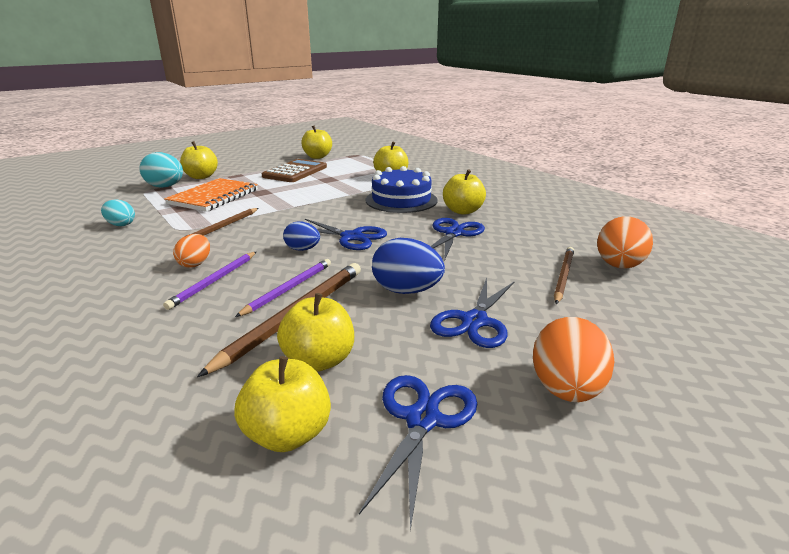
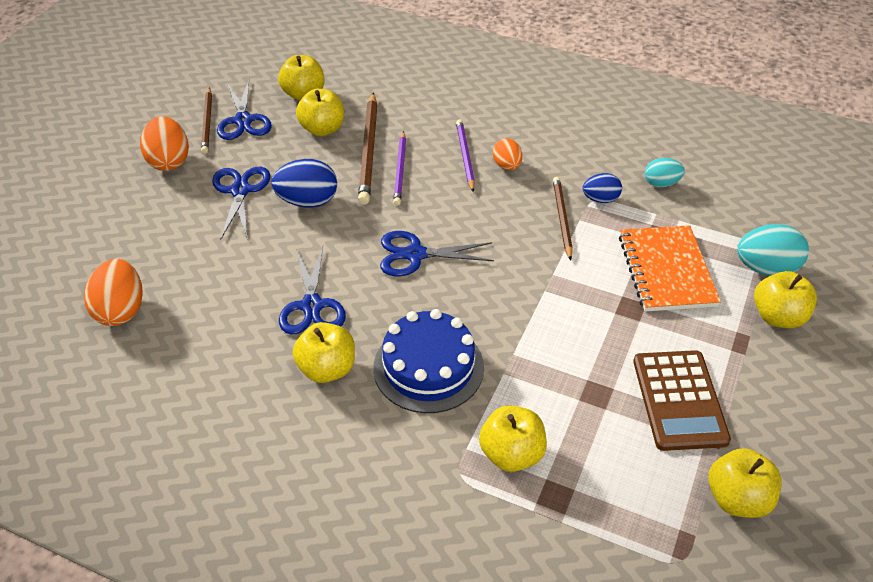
camera: 150 degrees right, 20 degrees up
(302, 249) = (442, 217): blue egg -> blue egg (600, 199)
(563, 276) = (177, 271): brown pencil -> brown pencil (207, 122)

